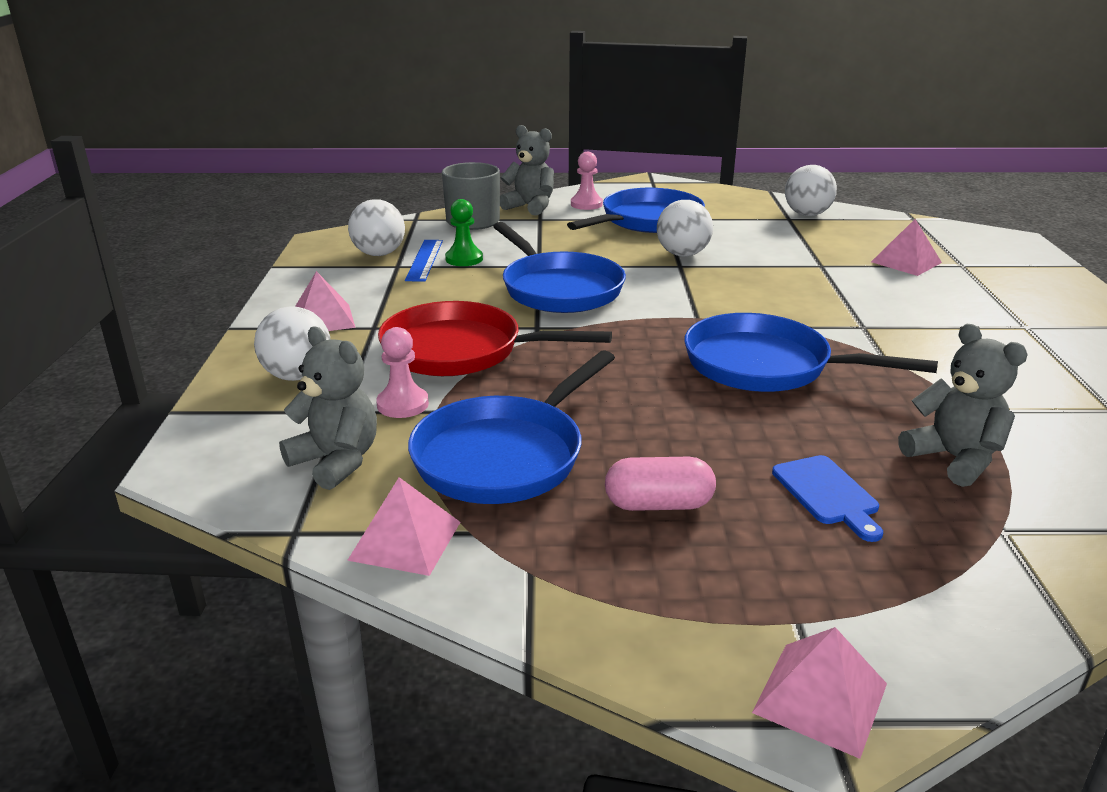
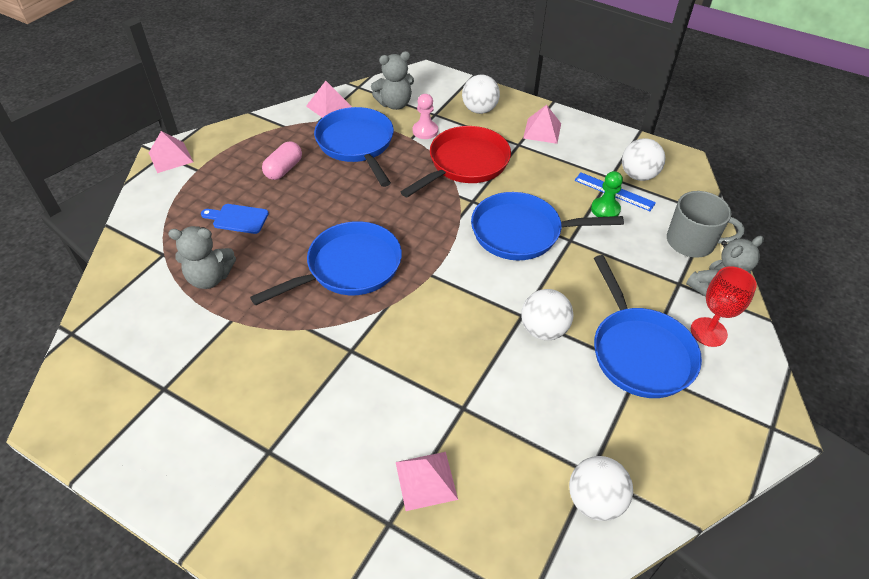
camera: 120 degrees right, 20 degrees up
(586, 204) = (708, 332): pink pawn -> red goblet

